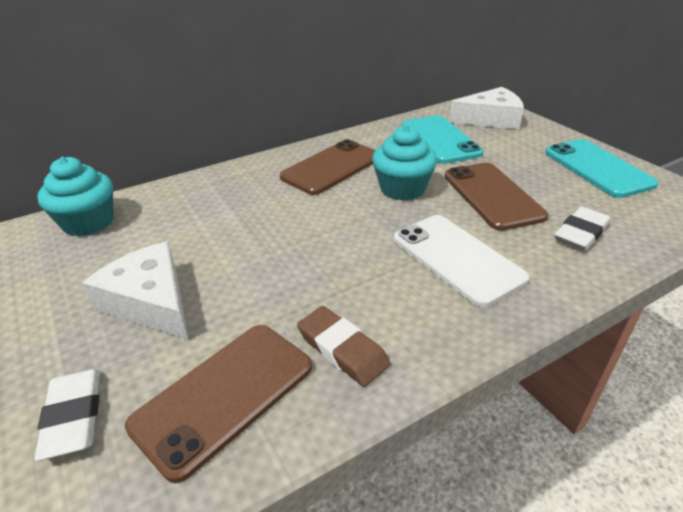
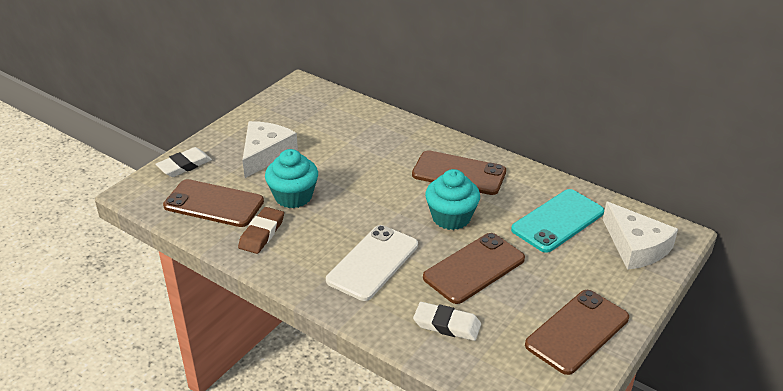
camera: 65 degrees right, 0 degrees up
(88, 222) = (321, 100): turquoise cupcake -> turquoise cupcake (293, 196)
(597, 168) = (577, 331): turquoise phone -> brown phone

